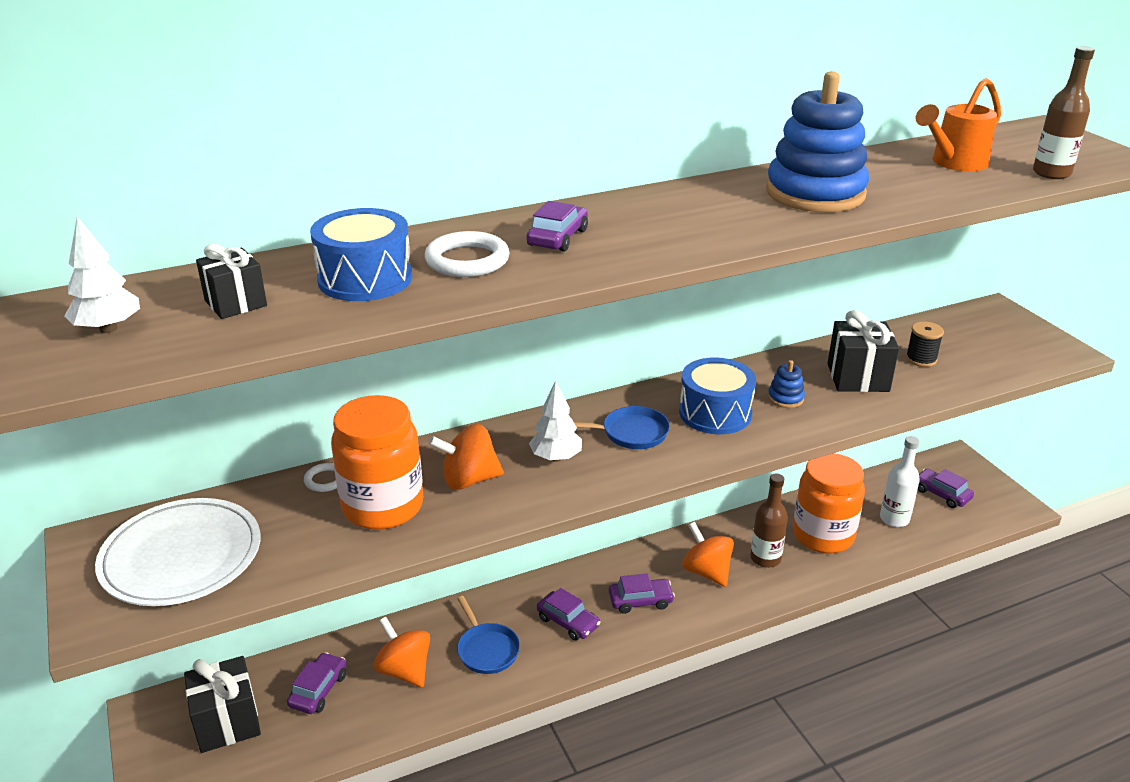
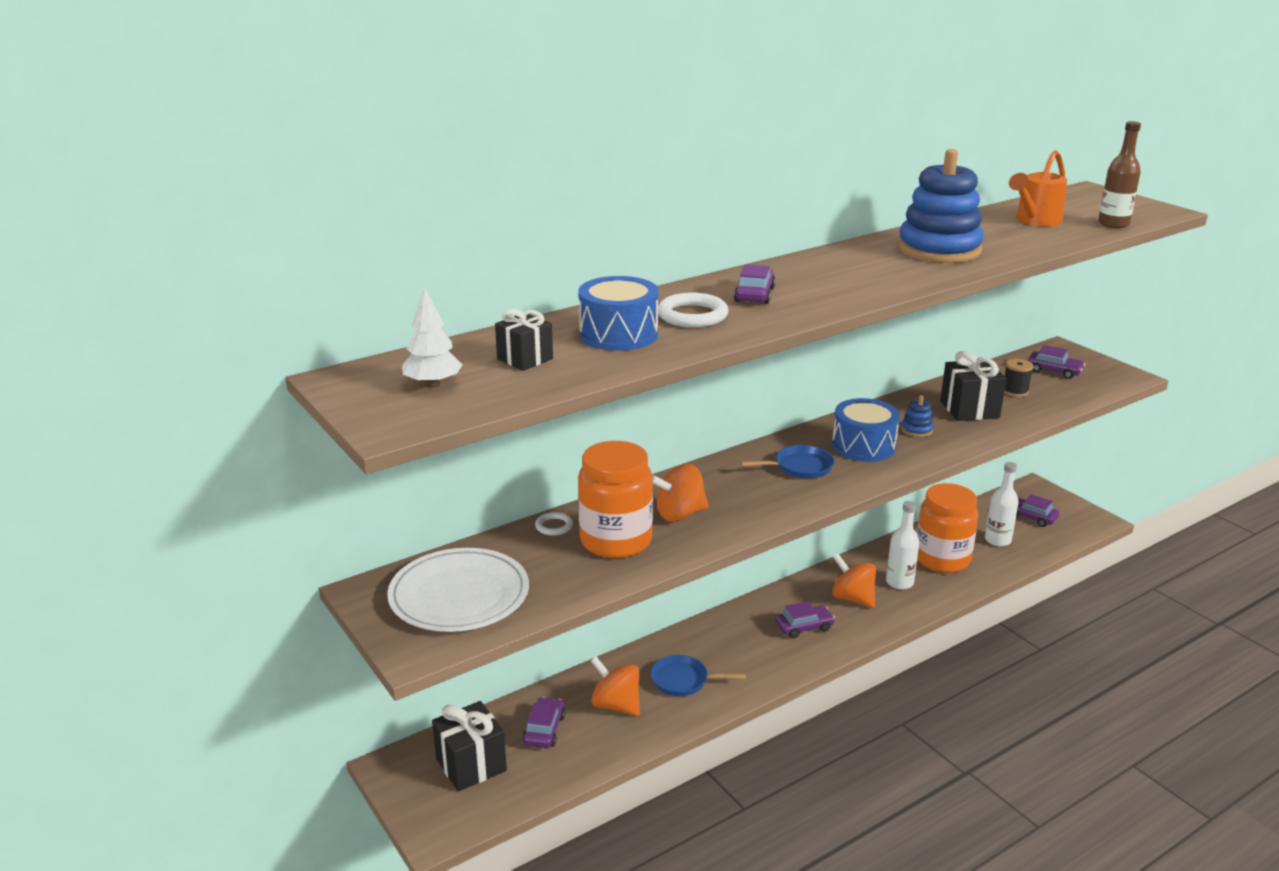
camera: 10 degrees left, 5 degrees down
(487, 649) = (683, 680): blue pan -> blue pan turned 135 degrees clockwise
(556, 457) = (745, 491): white tree -> none
(568, 622) = (746, 650): purple car -> purple car (1054, 371)
(765, 558) = (899, 582): brown bottle -> white bottle

